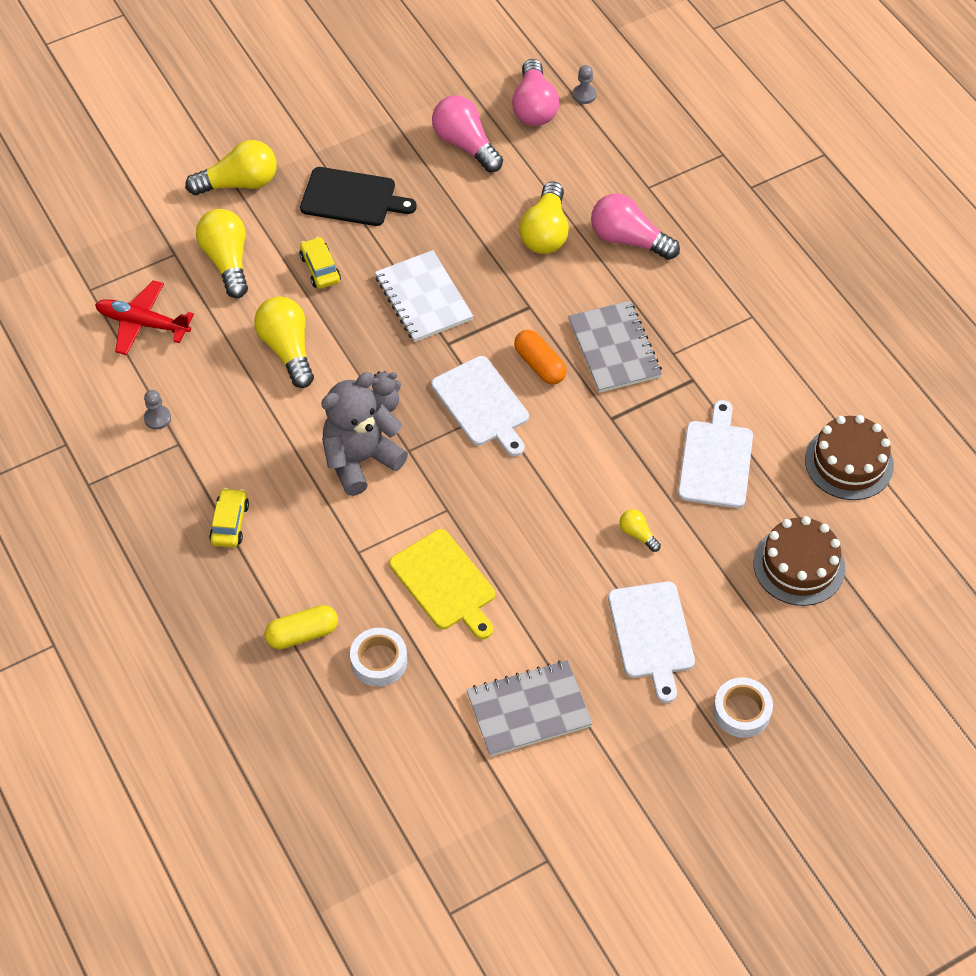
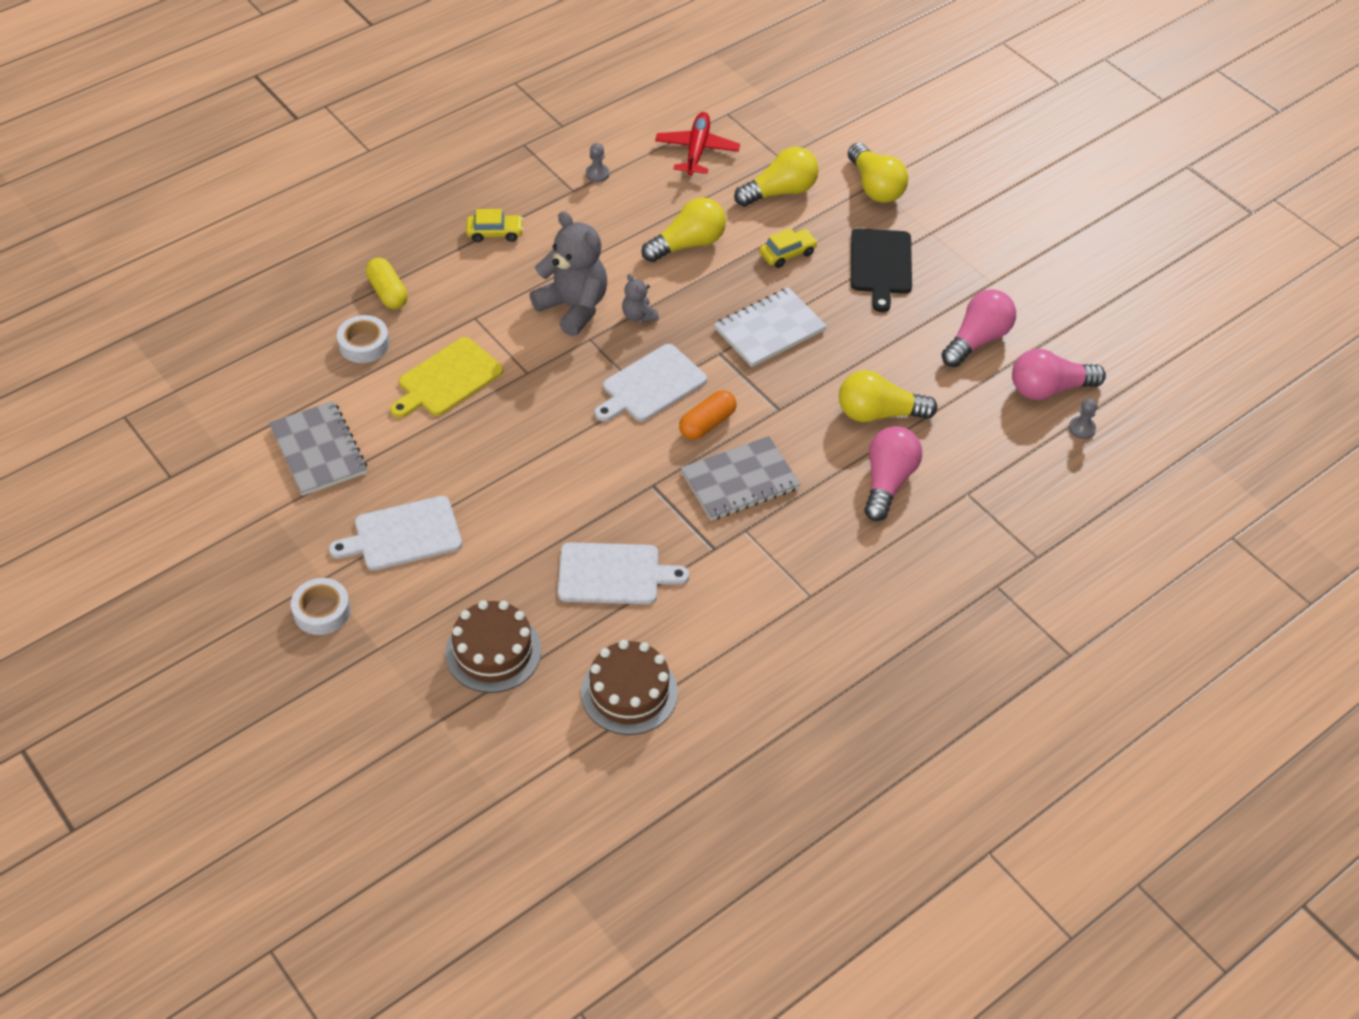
camera: 80 degrees right, 5 degrees down
(637, 534) = (516, 516): yellow light bulb -> none

